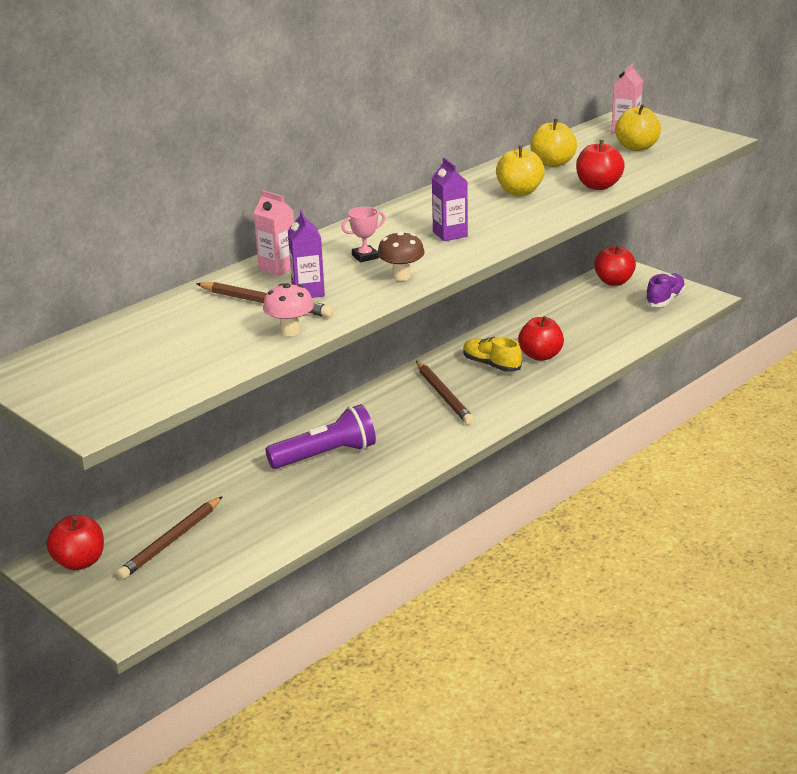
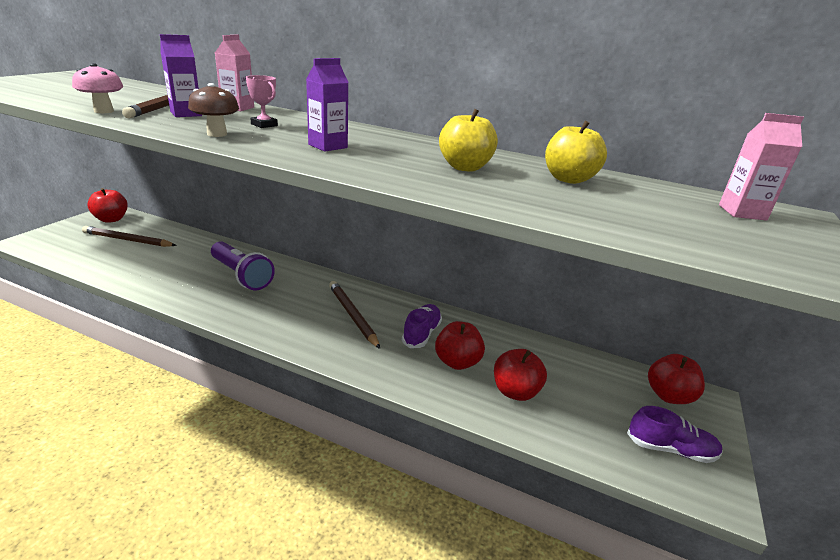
camera: 65 degrees right, 0 degrees up
(444, 395) = (352, 315): brown pencil -> brown pencil turned 105 degrees clockwise
(491, 365) = (421, 334): yellow shoe -> purple shoe
(598, 186) = (525, 201): red apple -> red apple (515, 391)
(636, 147) = (694, 220): yellow apple -> none

